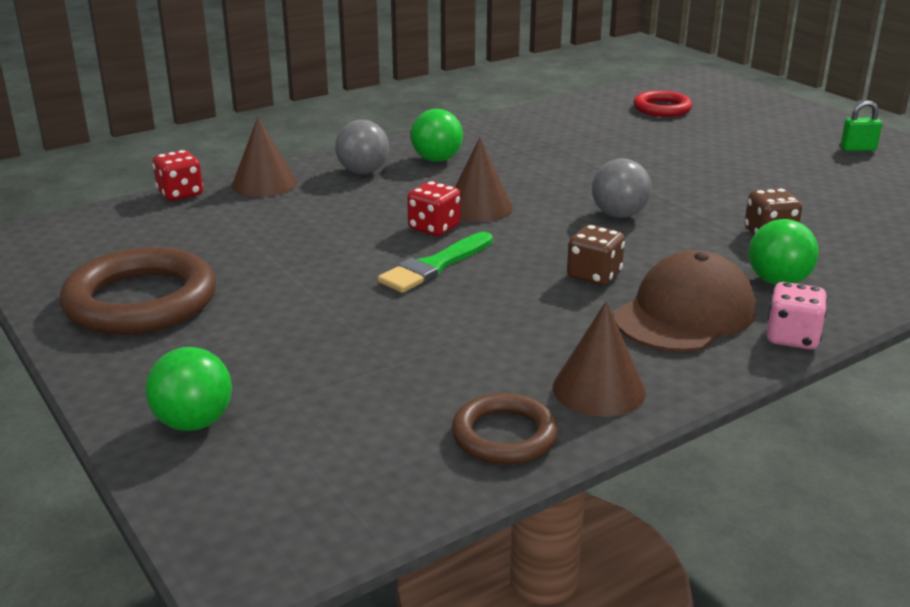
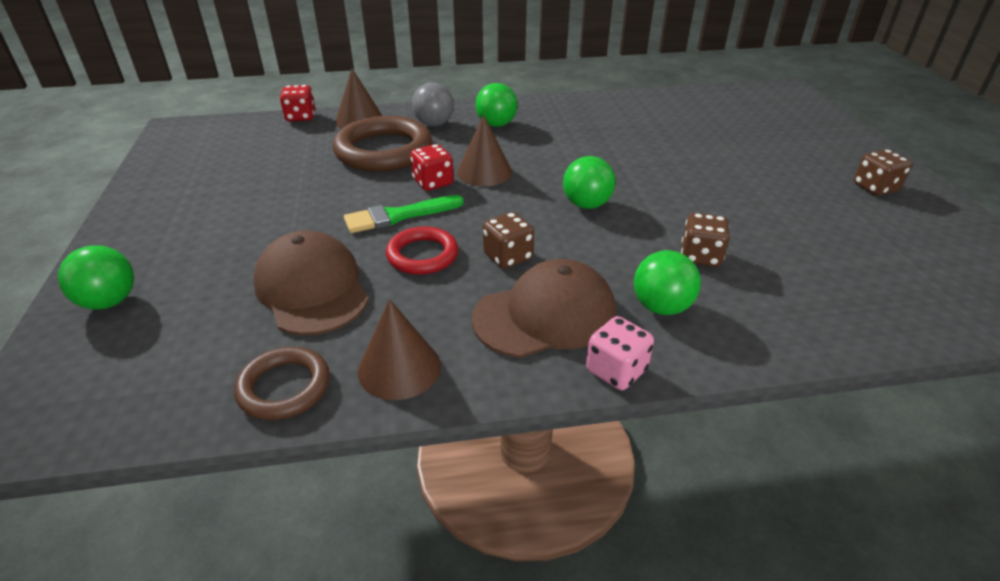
camera: 25 degrees right, 10 degrees up
(141, 301) = (187, 194): brown ring -> brown ring (384, 151)
(423, 351) = (312, 289): none -> brown cap
(619, 215) = (586, 204): grey ball -> green ball
(662, 108) = (723, 113): red ring -> red ring (422, 255)
(858, 149) = (875, 188): green padlock -> brown dice

